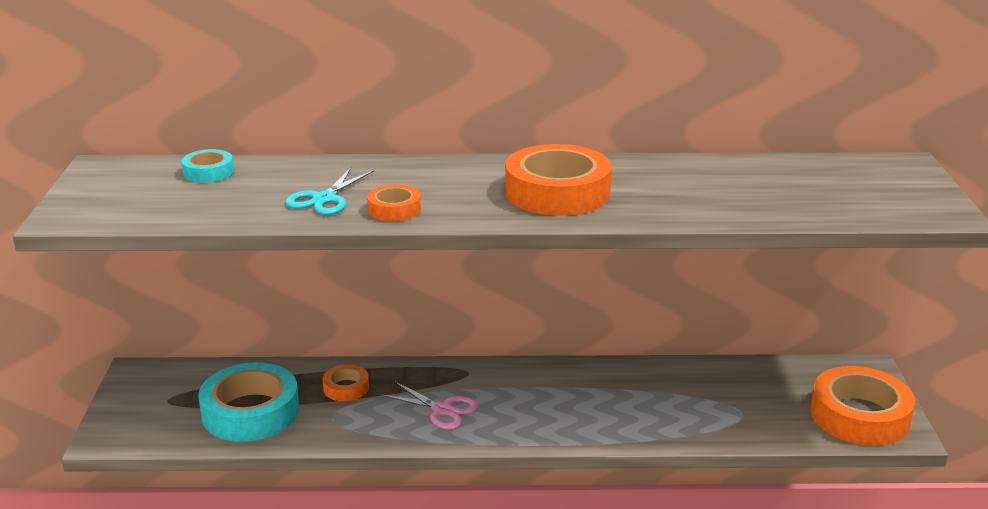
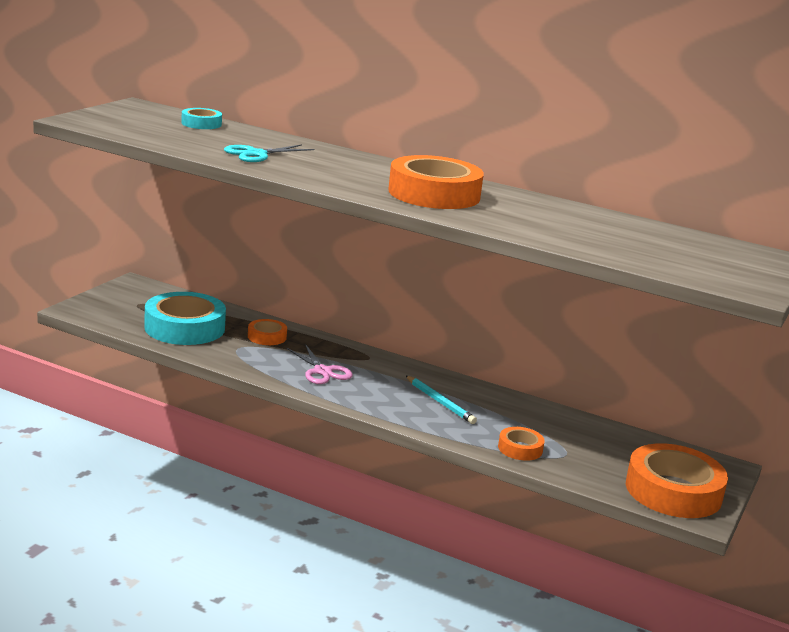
camera: 25 degrees right, 5 degrees down
(394, 209) = (296, 171): orange tape -> orange tape (520, 449)
(583, 400) = (440, 402): none -> turquoise pencil

